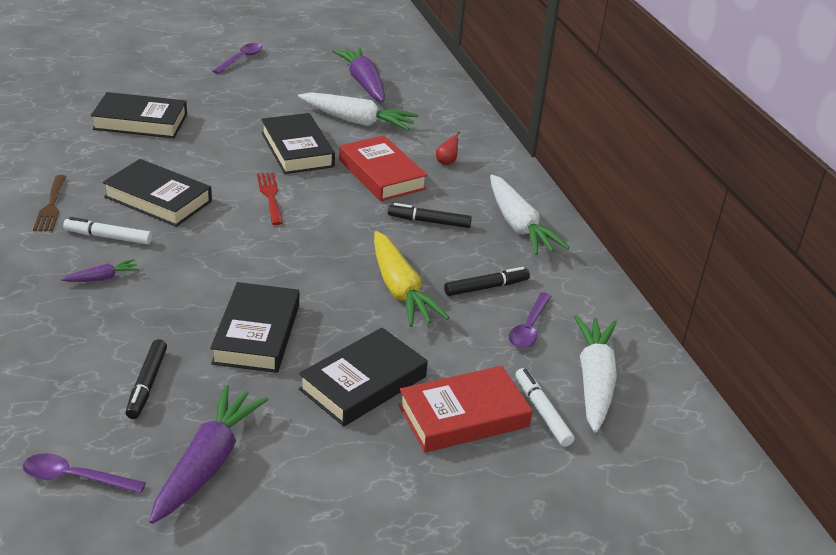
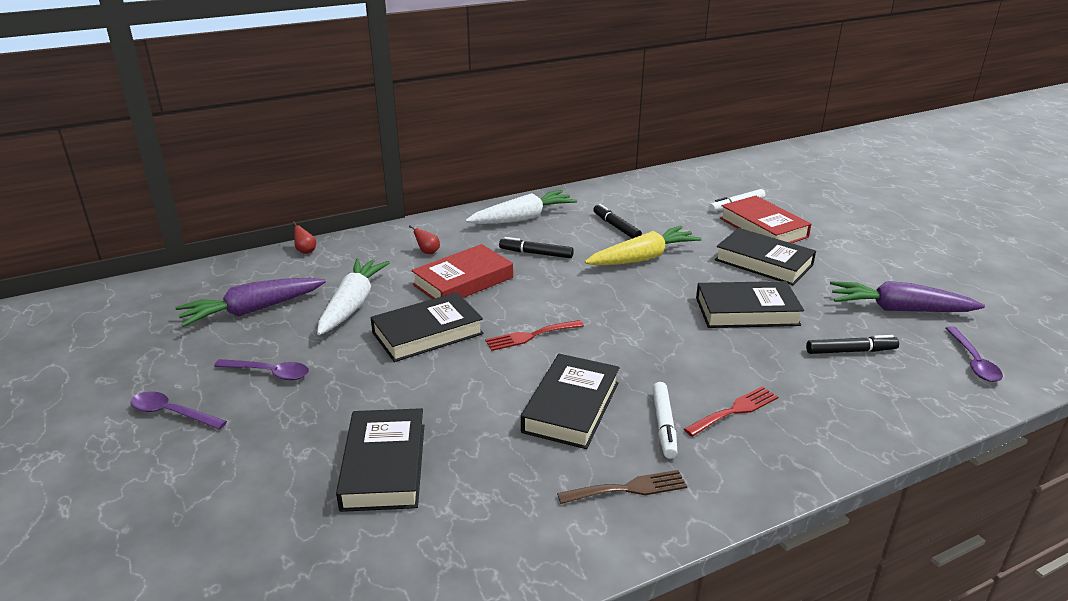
camera: 95 degrees left, 5 degrees down
(102, 278) = (735, 410): purple carrot -> red fork
(429, 221) = (536, 253): black marker -> black marker turned 105 degrees clockwise
(462, 105) = (305, 251): none -> red pear
(529, 328) = (654, 211): purple spoon -> purple spoon (269, 373)
(594, 380) = (692, 192): white carrot -> none

